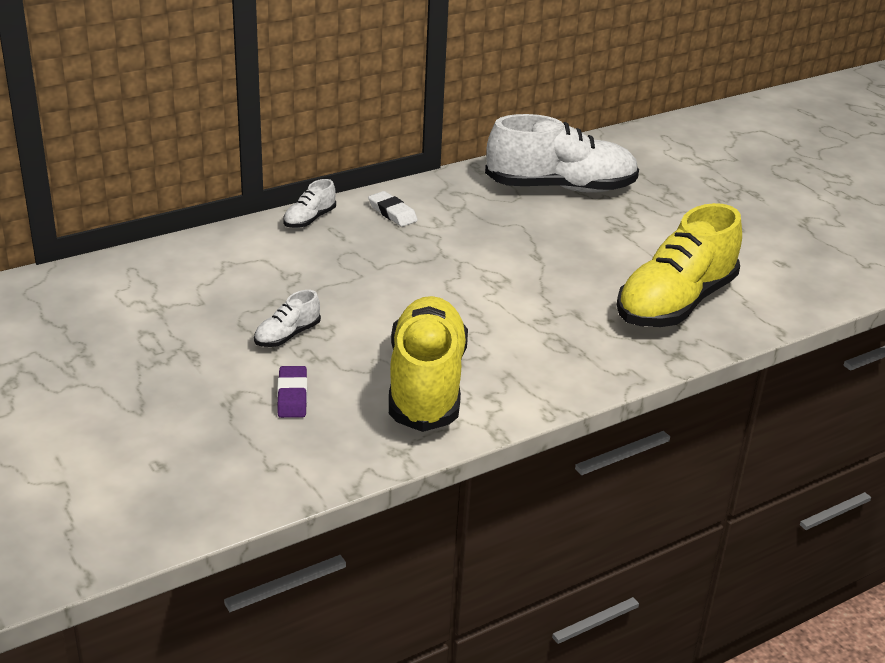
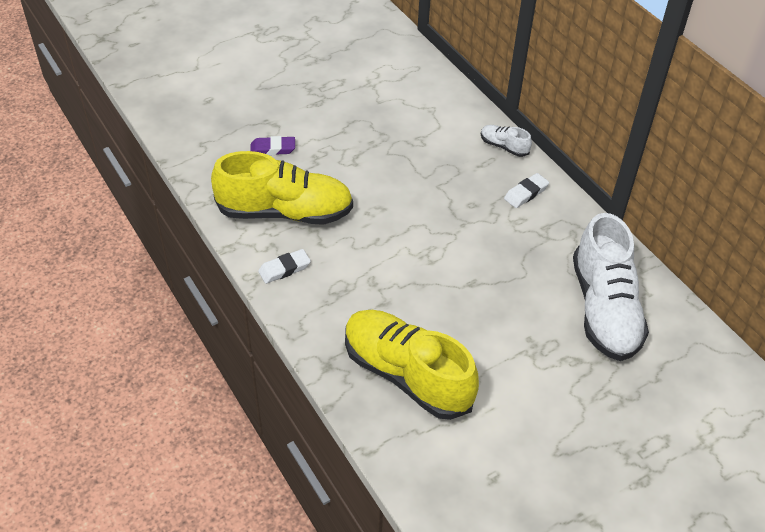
camera: 90 degrees right, 15 degrees up
(287, 335) = (342, 143): white shoe -> none
(531, 385) = (284, 269): none -> white eraser

